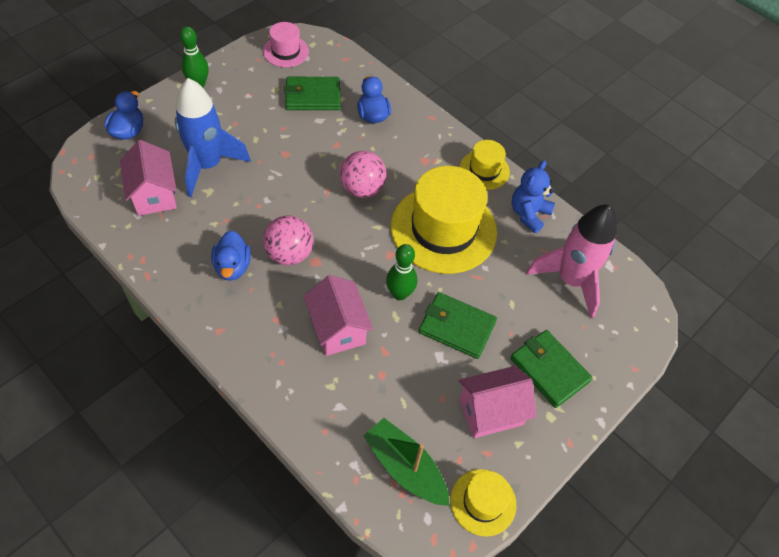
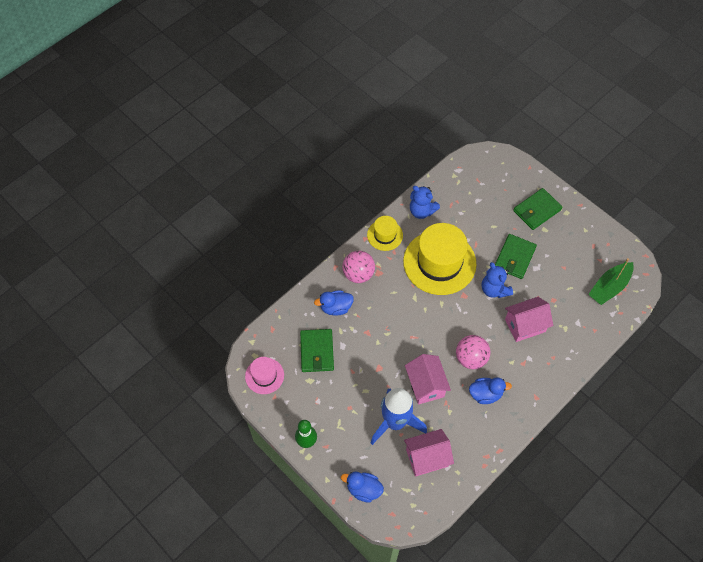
camera: 85 degrees left, 5 degrees up
(362, 189) = (409, 313): pink ball -> pink ball (358, 274)
(400, 294) = (494, 289): green bowling pin -> blue teddy bear
(483, 502) = (622, 249): yellow hat -> none
(490, 411) = (568, 242): pink house -> pink house (425, 385)
(570, 280) = (472, 192): pink rocket -> none

